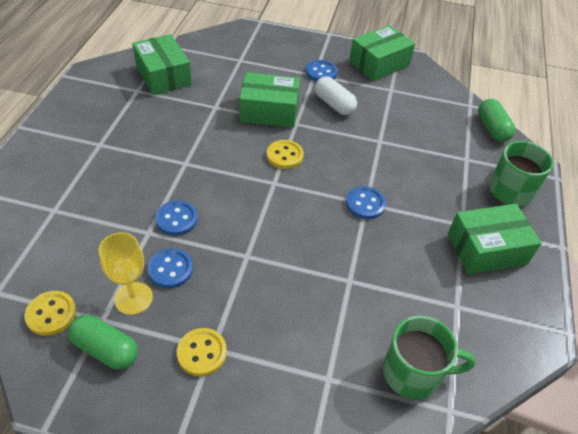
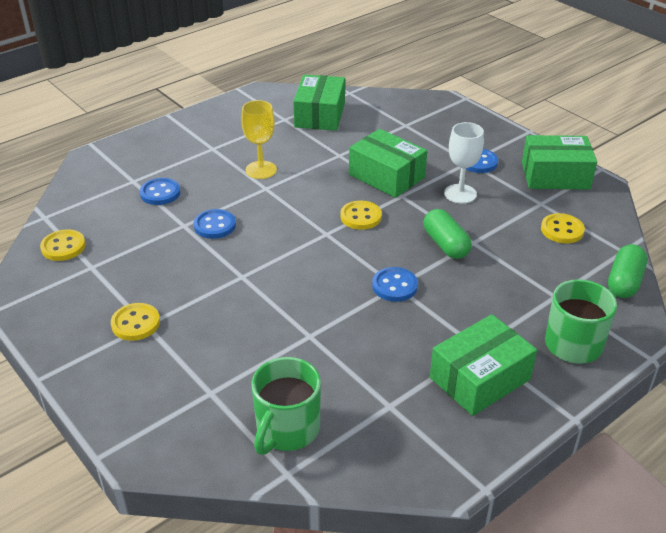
camera: 40 degrees right, 10 degrees down
(106, 349) = (75, 286): green capsule -> green capsule (445, 244)
(133, 298) = (126, 264): yellow goblet -> yellow goblet (261, 170)
(170, 269) = (173, 258): blue button -> blue button (160, 193)
(334, 104) = (460, 194): white capsule -> white goblet
(413, 373) = (287, 430): green mug -> green mug turned 75 degrees clockwise
(423, 105) = (562, 230): none -> yellow button
(486, 249) = (480, 378): green box -> green box turned 60 degrees counterclockwise

